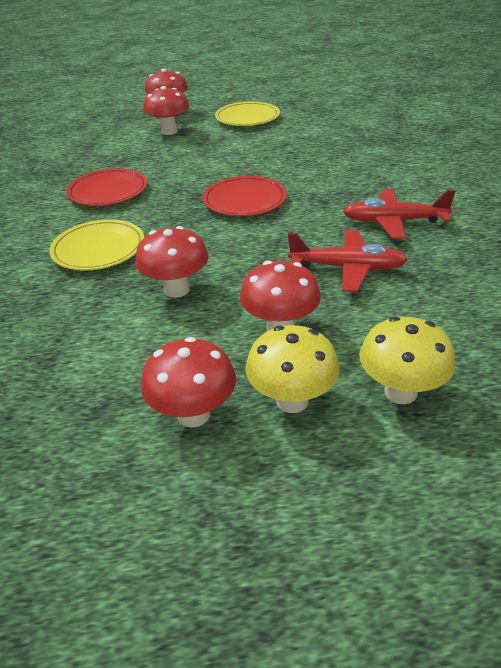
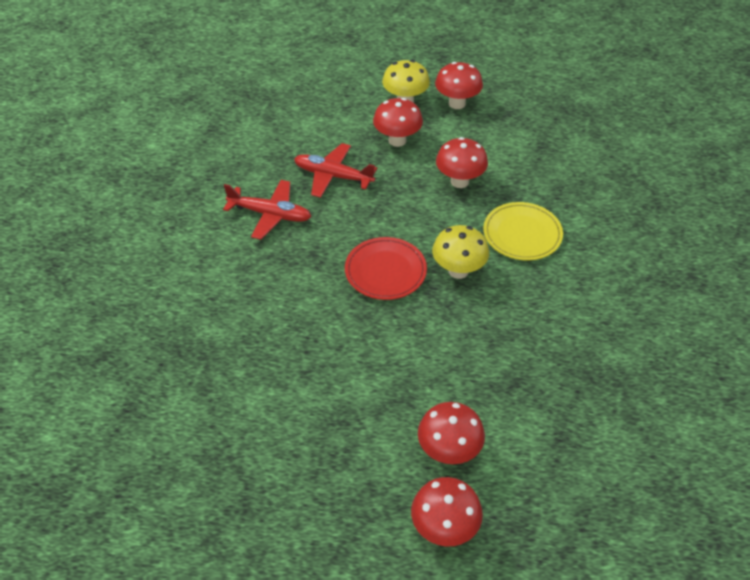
camera: 170 degrees left, 10 degrees up
(108, 191) = (522, 319): red plate -> none
(247, 118) = (330, 465): yellow plate -> none
(400, 392) = (348, 96): yellow mushroom -> yellow mushroom (458, 271)

